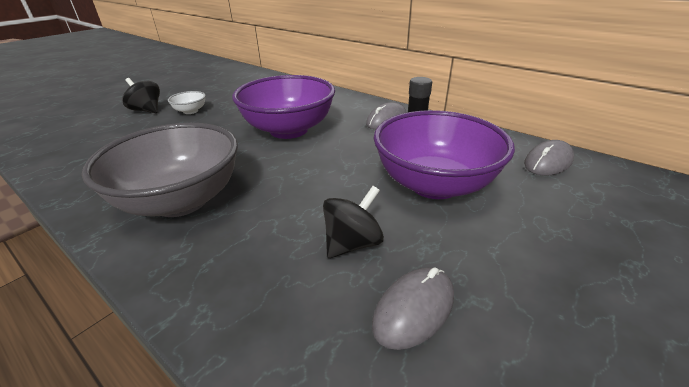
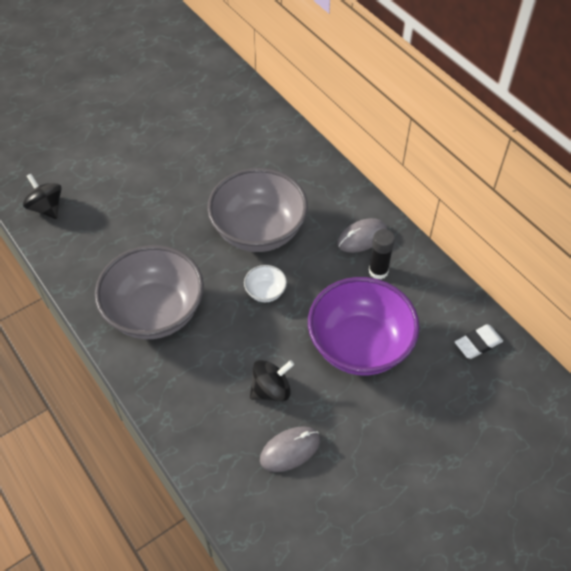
camera: 15 degrees right, 20 degrees up
(147, 110) = (121, 156): black spinning top -> black spinning top (47, 208)
(190, 111) = (165, 169): white bowl -> white bowl (265, 292)
(289, 130) = (258, 231): purple bowl -> grey bowl
(548, 162) = (478, 343): grey mouse -> white eraser

